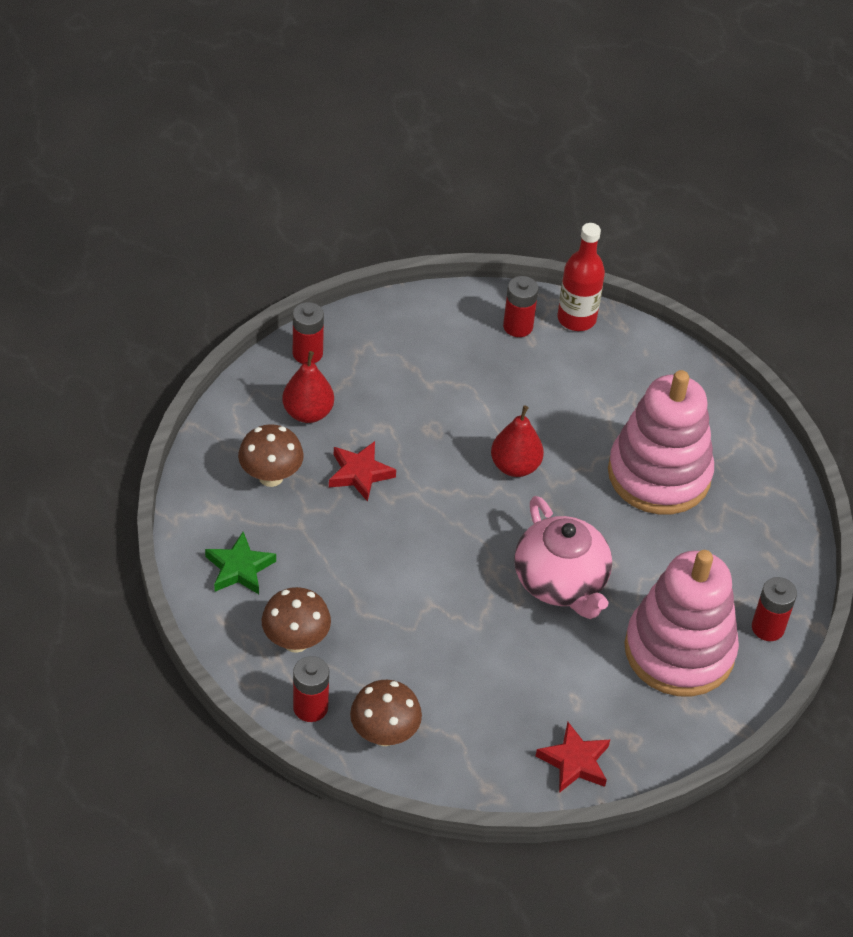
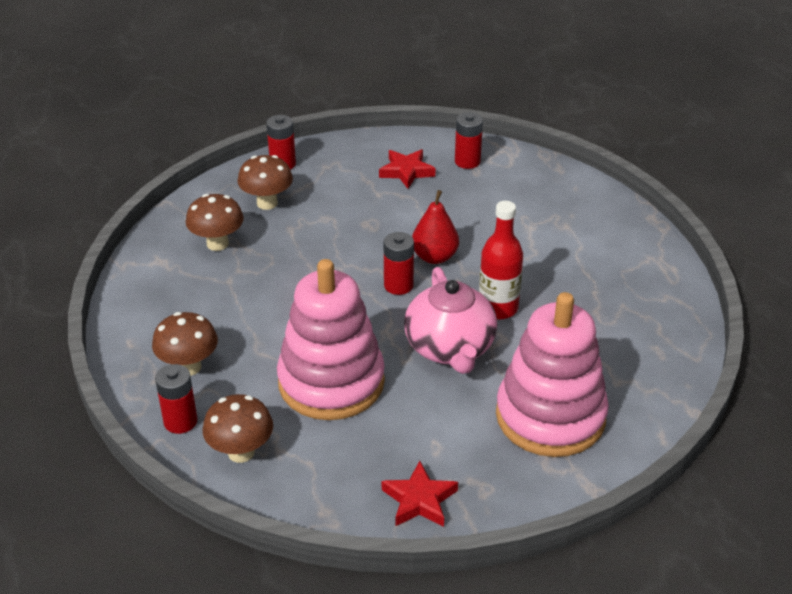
camera: 15 degrees right, 10 degrees down
(239, 568) = (162, 306): green star -> none
(308, 413) = (267, 203): red pear -> brown mushroom
(359, 473) = (295, 249): red star -> red star (406, 172)
(576, 319) = (520, 160): red bottle -> red bottle (498, 308)
(659, 474) = (565, 275): pink stacking toy -> pink stacking toy (331, 382)
(767, 628) = (644, 407): red battery -> red battery (398, 285)

